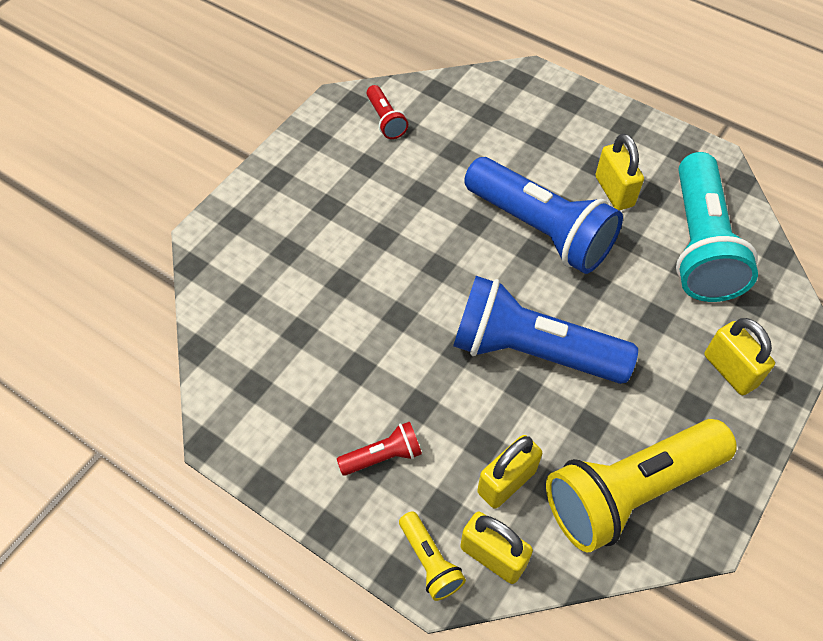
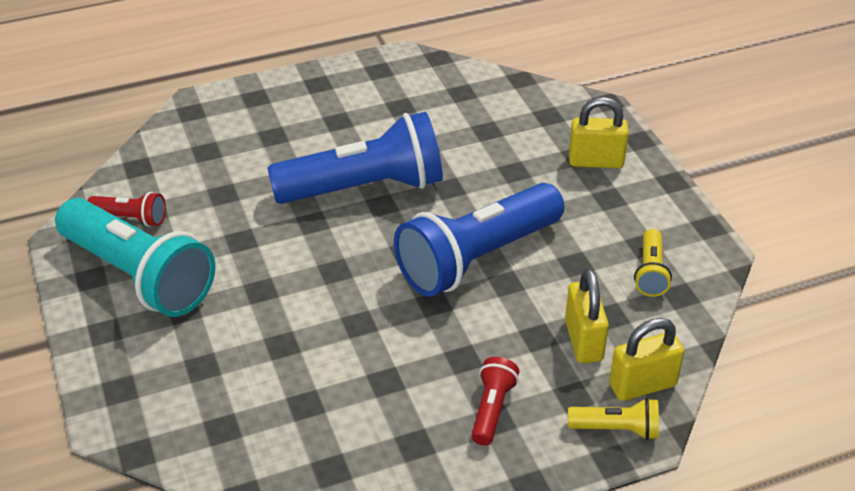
camera: 55 degrees left, 15 degrees down
(614, 191) = (374, 126): yellow padlock -> none
(630, 491) = (650, 273): yellow flashlight -> yellow flashlight, size x0.44
(699, 245) = (473, 112): turquoise flashlight -> turquoise flashlight (139, 276)

